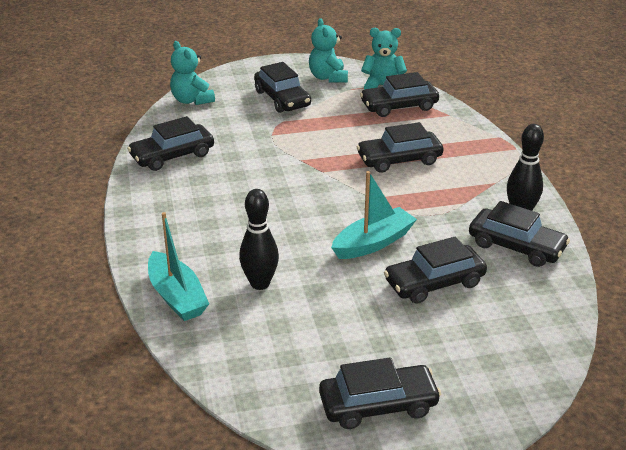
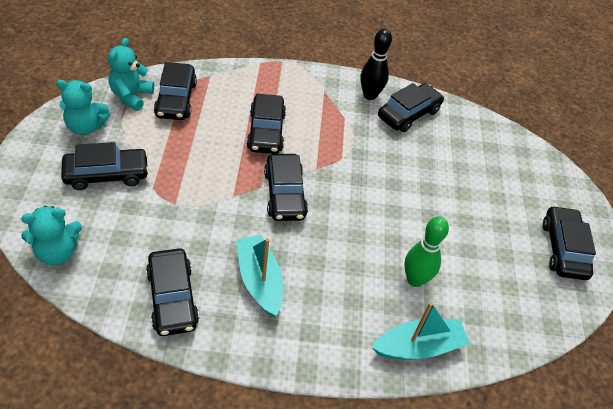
camera: 80 degrees left, 15 degrees up
(260, 283) = (415, 280): black bowling pin -> green bowling pin
(373, 243) = (380, 189): turquoise boat -> turquoise boat (259, 281)
(434, 283) = (439, 172): black car -> black car (284, 194)

